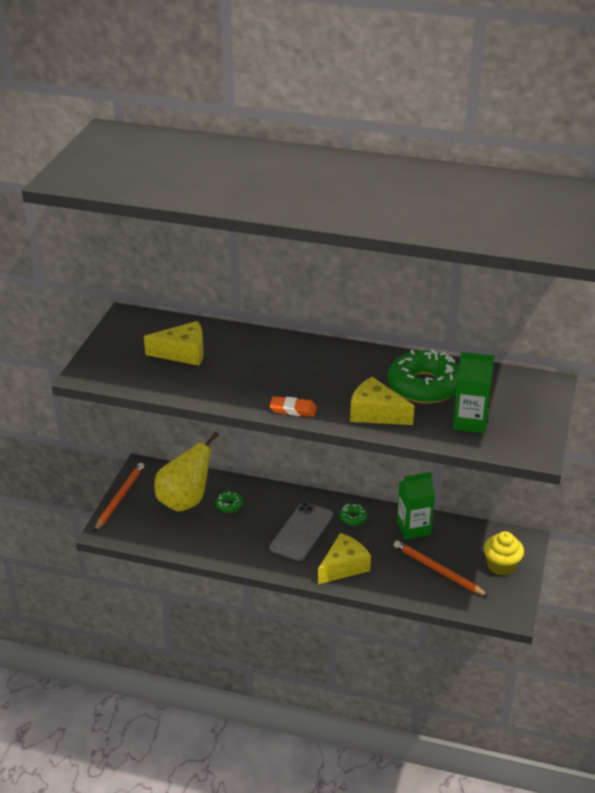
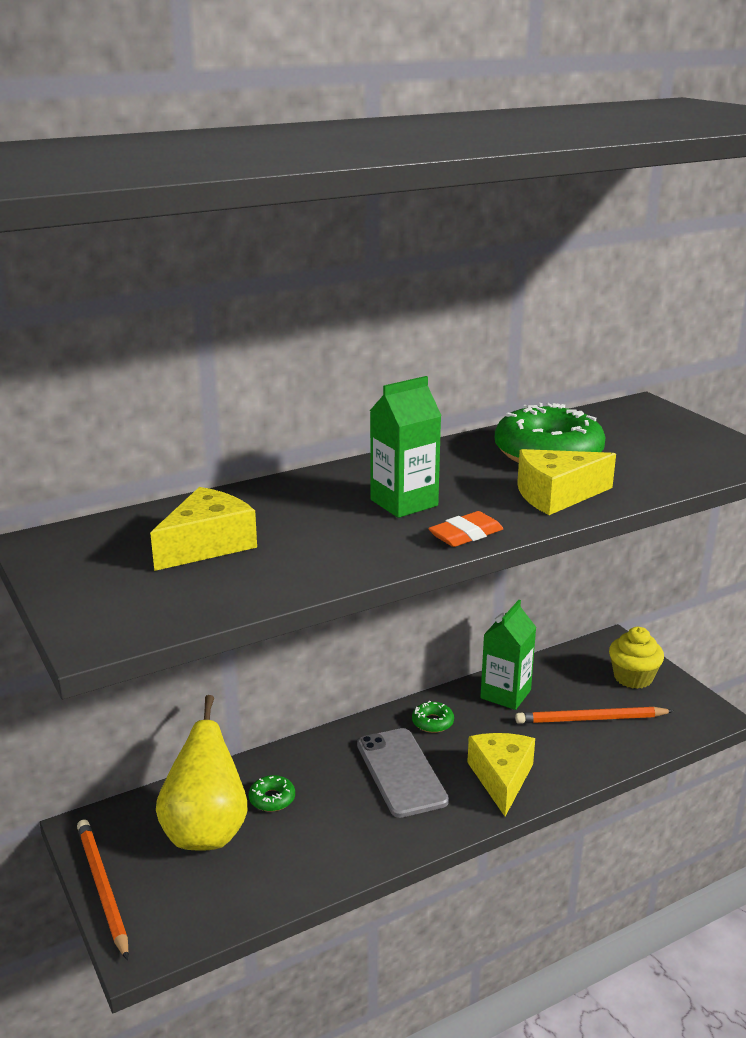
camera: 45 degrees left, 10 degrees down
(470, 422) = (653, 461): green carton -> green carton (404, 503)

